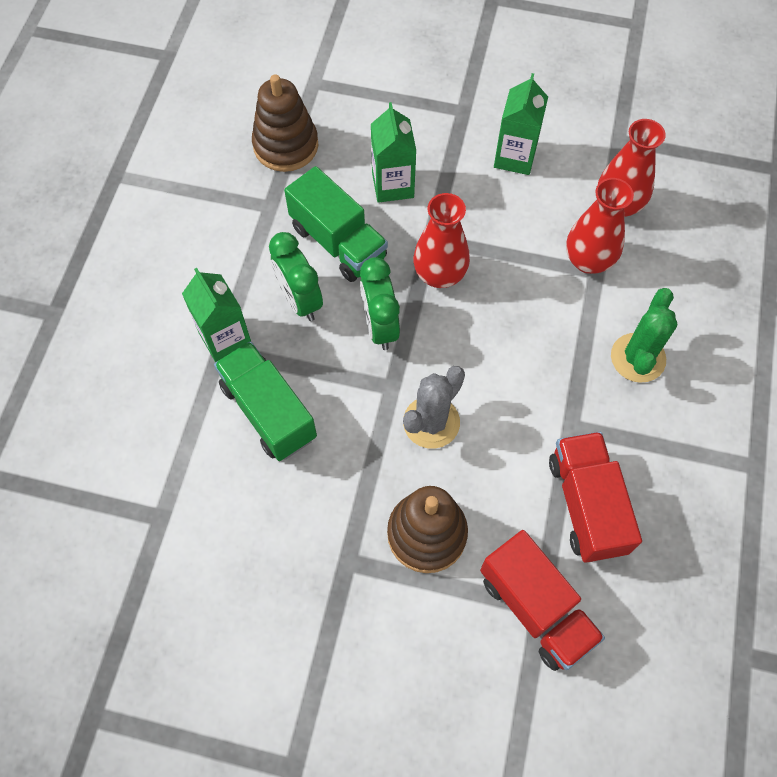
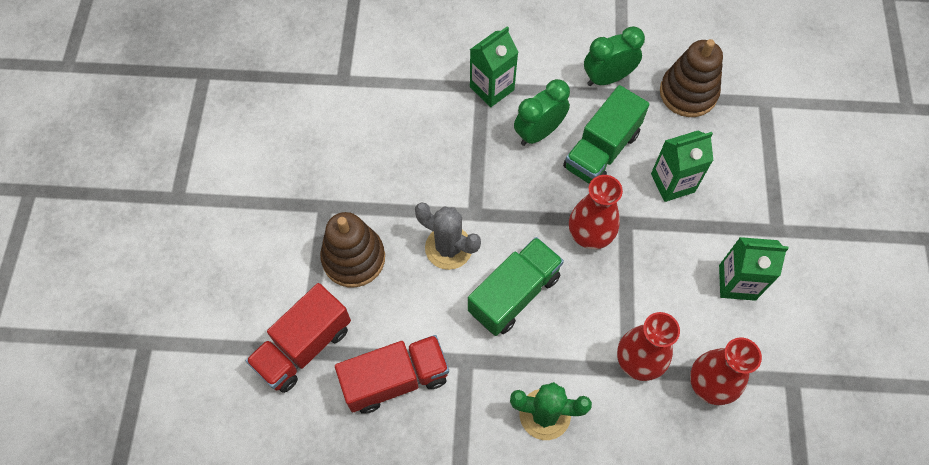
camera: 80 degrees right, 0 degrees up
(269, 411) = (436, 130): green truck -> green truck (514, 294)
(380, 326) = (528, 195): green clock -> green clock (607, 78)

